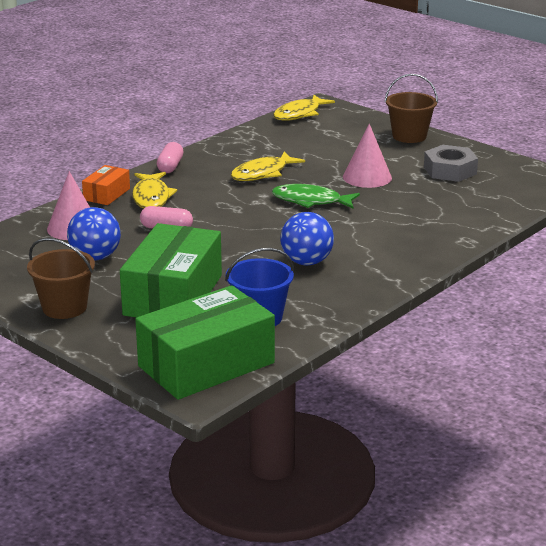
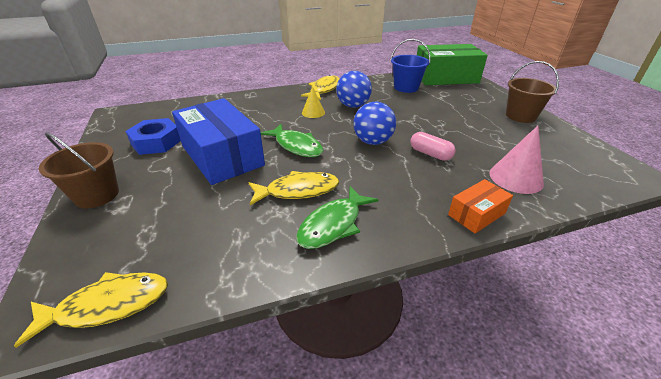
camera: 150 degrees left, 10 degrees up
(95, 257) = (497, 144): blue ball -> blue ball (373, 142)
(151, 197) = (429, 194): yellow fish -> yellow fish (324, 89)
(170, 166) = (384, 239): pink capsule -> none
(173, 295) = (448, 107): green box -> none
(213, 164) = (333, 224): none -> green fish
(345, 239) = (313, 112): none -> yellow cone
(367, 177) = (222, 156): pink cone -> blue box
(450, 170) = (156, 142): grey nut -> blue nut

